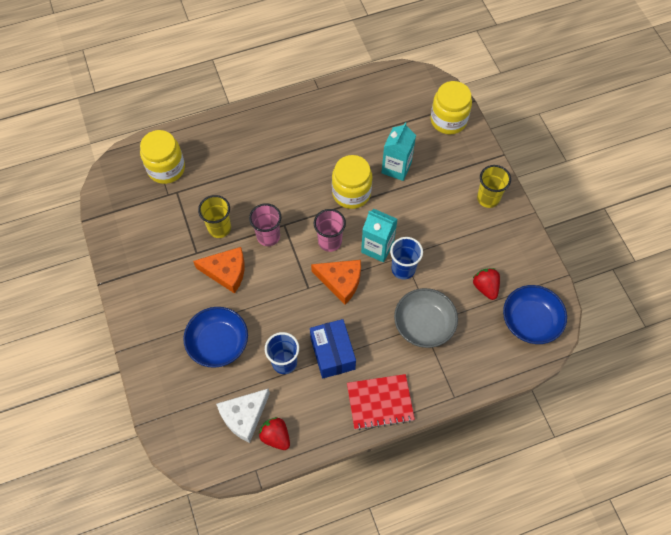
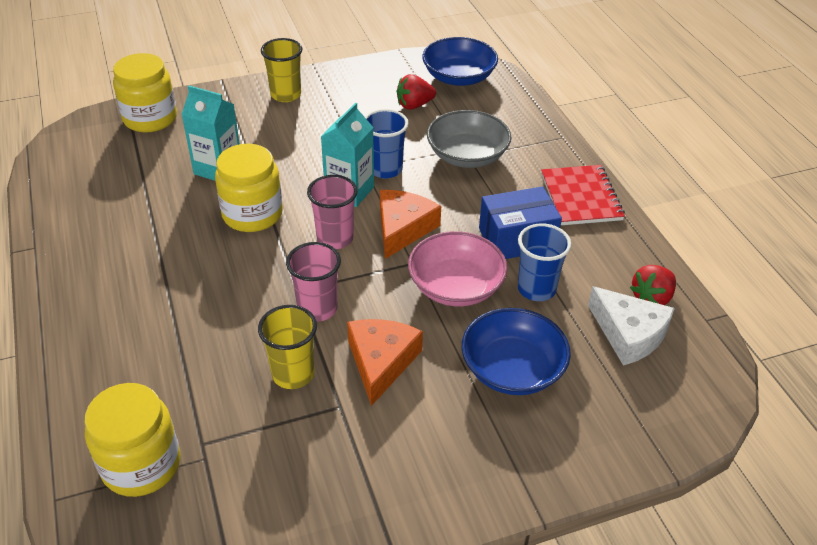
camera: 90 degrees left, 20 degrees down
(287, 313) = (456, 286): none -> pink bowl

